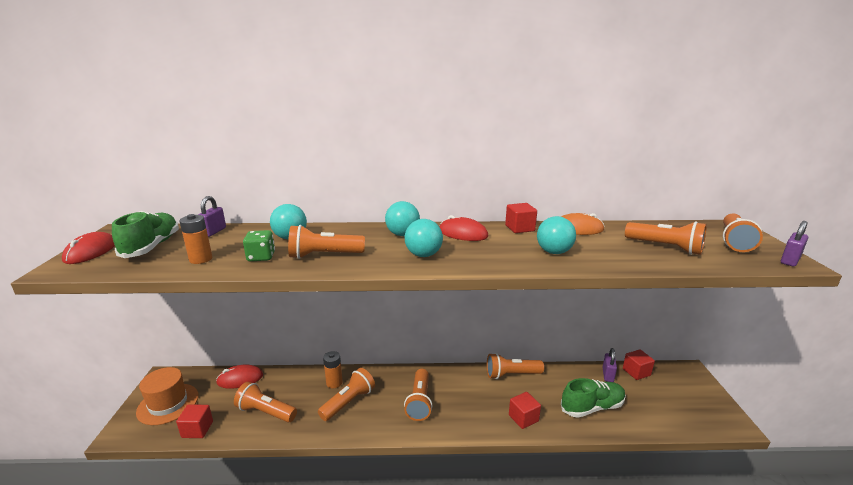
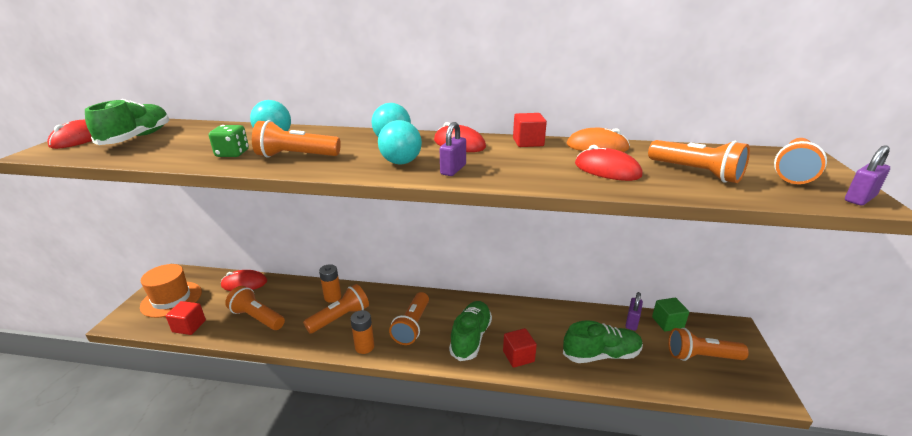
camera: 10 degrees right, 5 degrees up
(201, 259) = (173, 152): orange battery -> orange battery (364, 347)
(214, 232) = (204, 128): purple padlock -> purple padlock (453, 170)
(476, 406) = (471, 338): none -> green shoe
(511, 374) = (521, 309): orange flashlight -> orange flashlight (701, 356)
(554, 252) = (552, 169): turquoise ball -> none
(597, 249) = (607, 170): none -> red mouse
(636, 372) = (667, 323): red cube -> green cube

